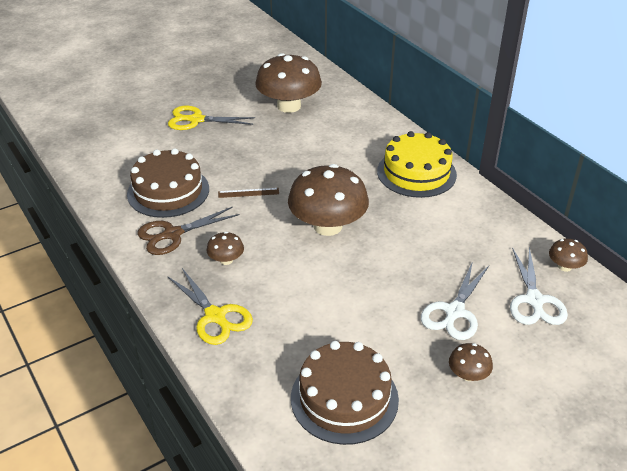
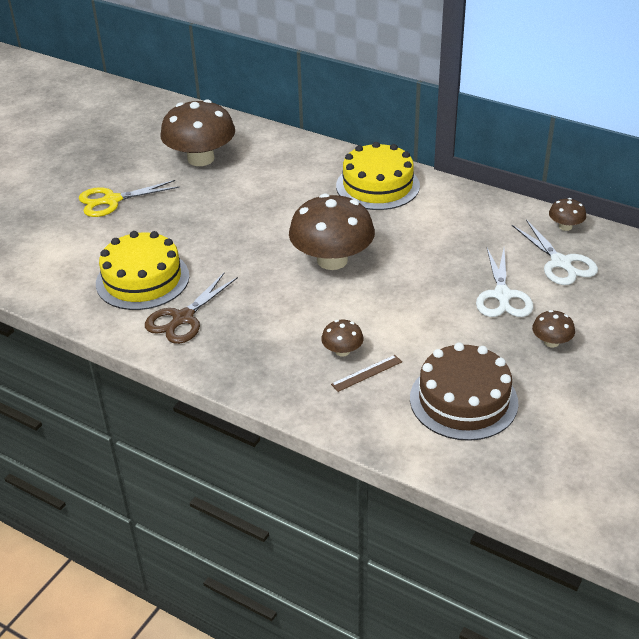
camera: 25 degrees left, 0 degrees up
(168, 191) = (142, 279): brown cake -> yellow cake
(215, 316) = (290, 376): yellow scissors -> none
(226, 260) = (258, 323): brown mushroom -> brown mushroom (342, 351)
(248, 193) = (228, 254): brown ruler -> brown ruler (366, 373)

